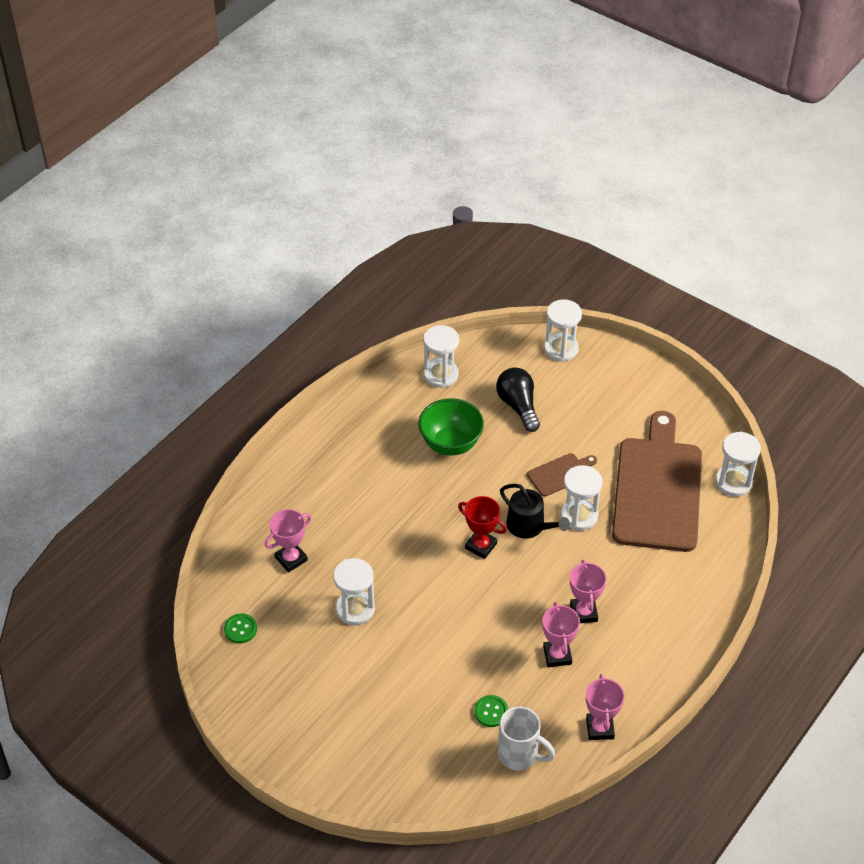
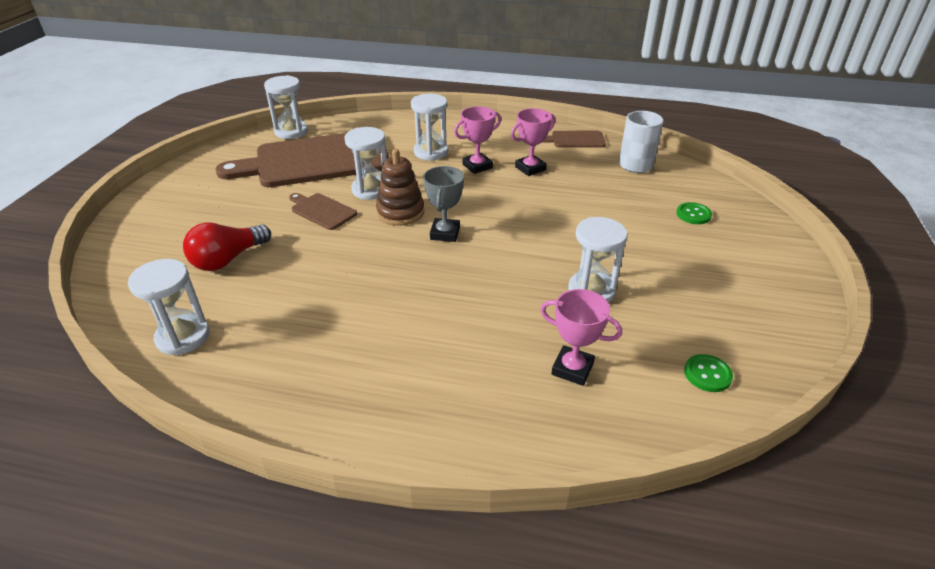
camera: 115 degrees left, 10 degrees down
(450, 444) = (309, 292): green bowl -> none
(481, 546) = (445, 233): red trophy -> grey trophy
(491, 712) = (614, 184): green button -> green button (693, 214)
(518, 406) = (228, 259): black light bulb -> red light bulb
(529, 526) = (400, 212): black watering can -> brown stacking toy
(561, 349) = (121, 252): white hourglass -> white hourglass (431, 152)
(600, 728) = (575, 140): pink trophy -> brown cutting board

